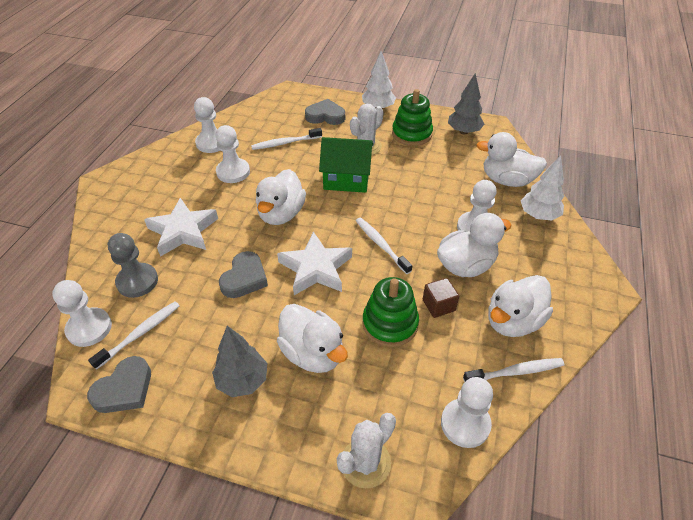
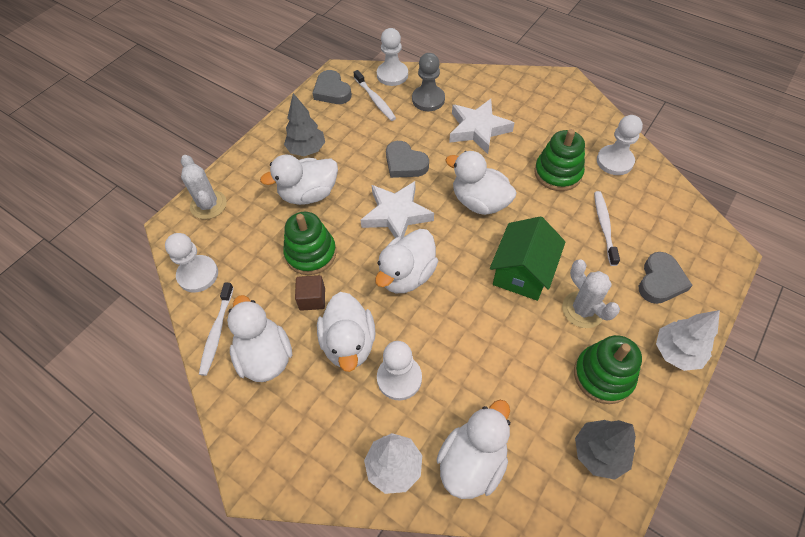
camera: 110 degrees right, 10 degrees up
(233, 172) = (558, 173): white pawn -> green stacking toy
(381, 245) = (407, 275): white toothbrush -> white duck

